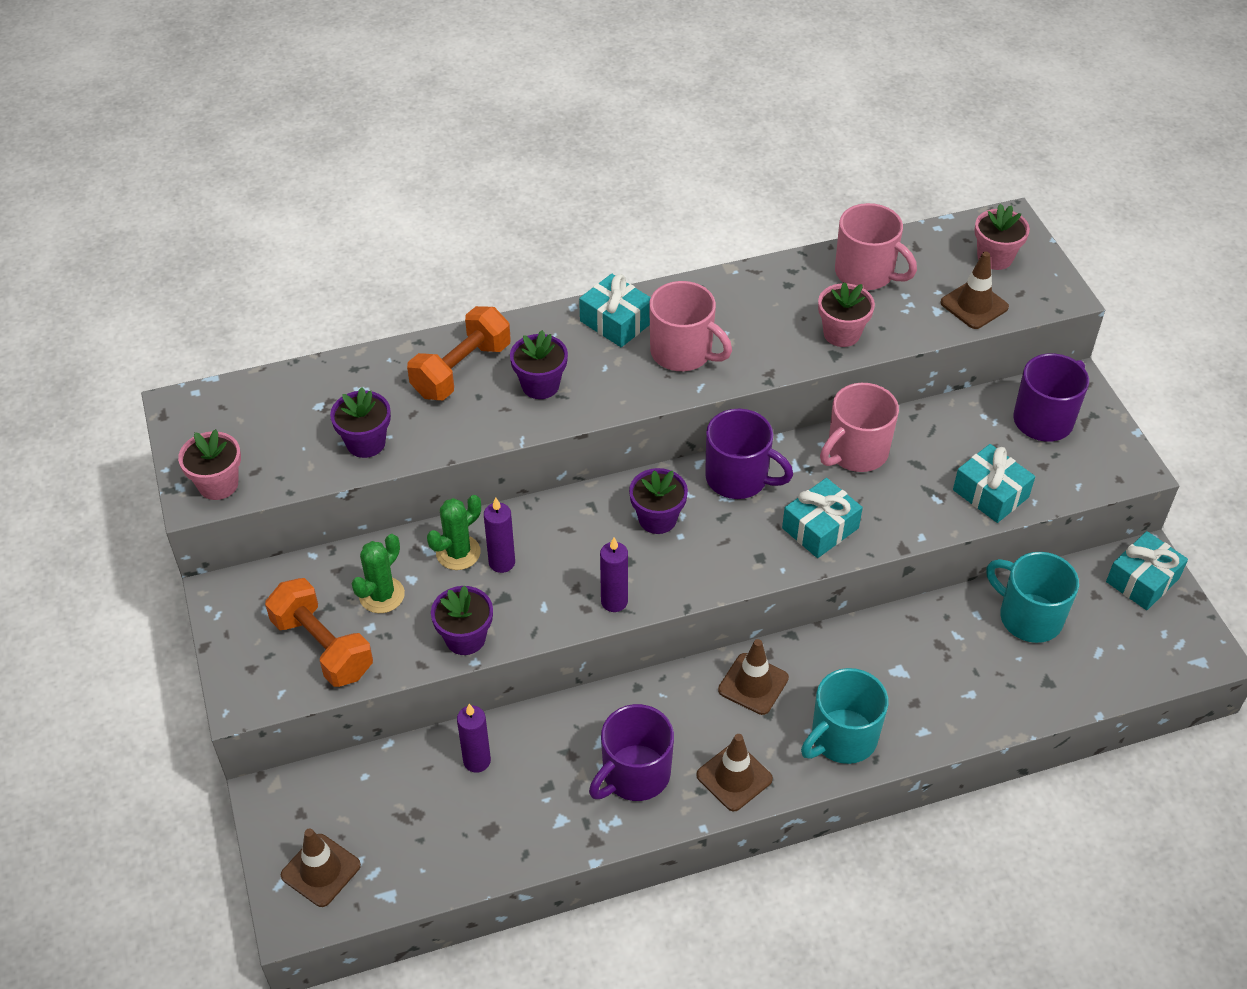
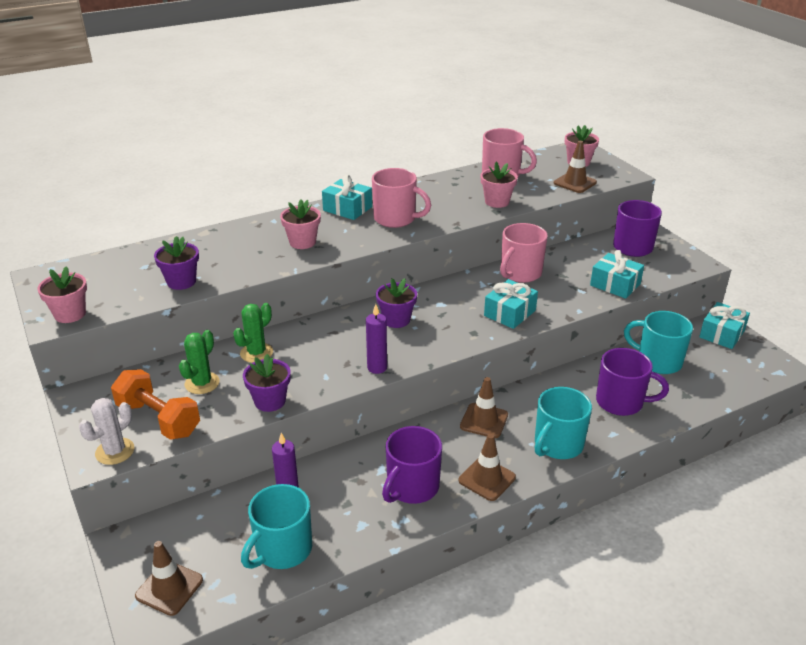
camera: 10 degrees left, 15 degrees down
(266, 690) = (115, 451): none -> white cactus
(459, 840) = (282, 549): none -> turquoise mug
(461, 370) = (245, 240): orange dumbbell -> none
(502, 562) = (290, 355): purple candle -> none
(540, 385) = (302, 242): purple flower pot -> pink flower pot
(738, 478) = (446, 293): purple mug -> purple mug (621, 402)

